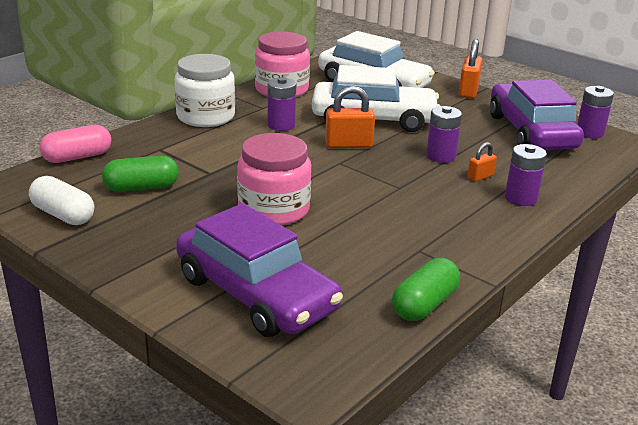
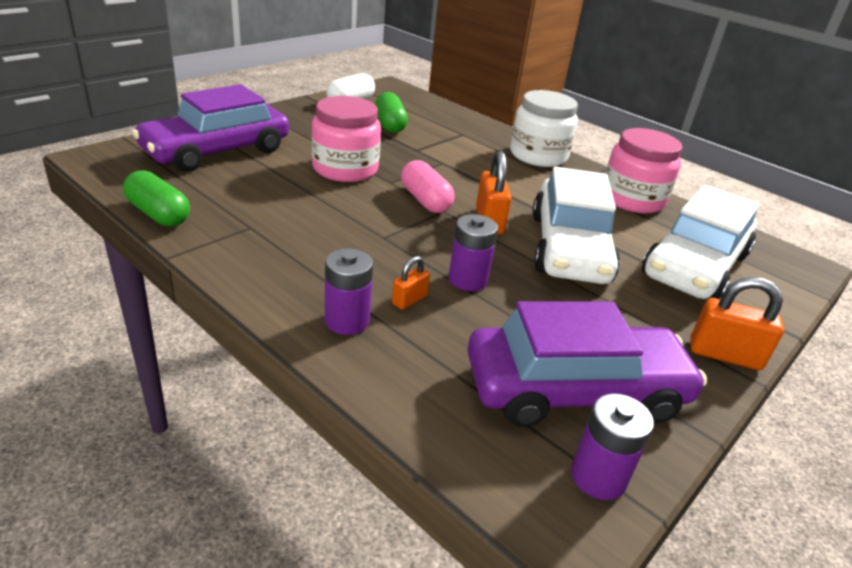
camera: 90 degrees right, 5 degrees up
(77, 157) = (442, 107): pink capsule -> pink capsule (425, 200)
(281, 125) = (530, 189): purple battery -> none
(480, 177) = (409, 300): orange padlock -> orange padlock turned 75 degrees clockwise

